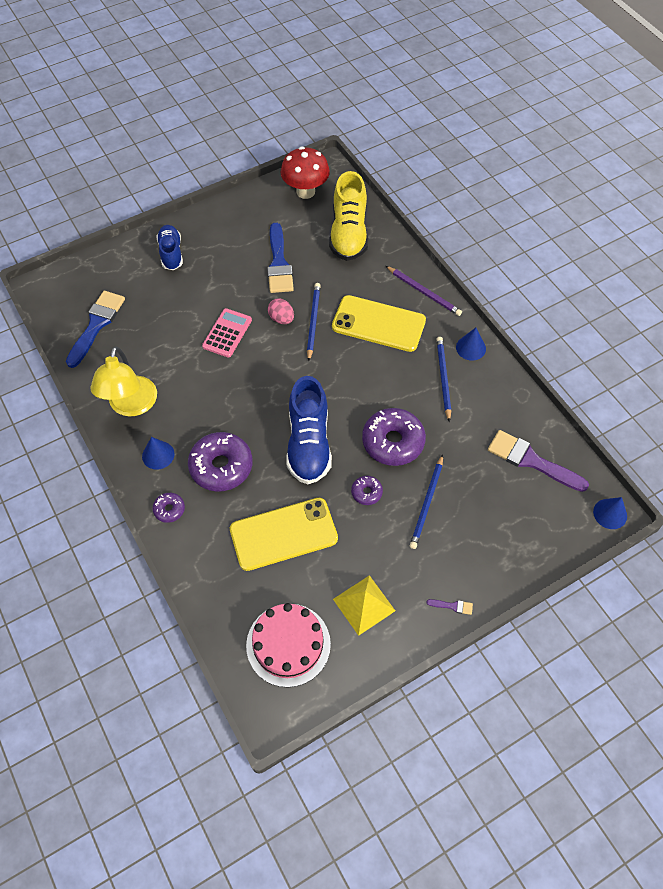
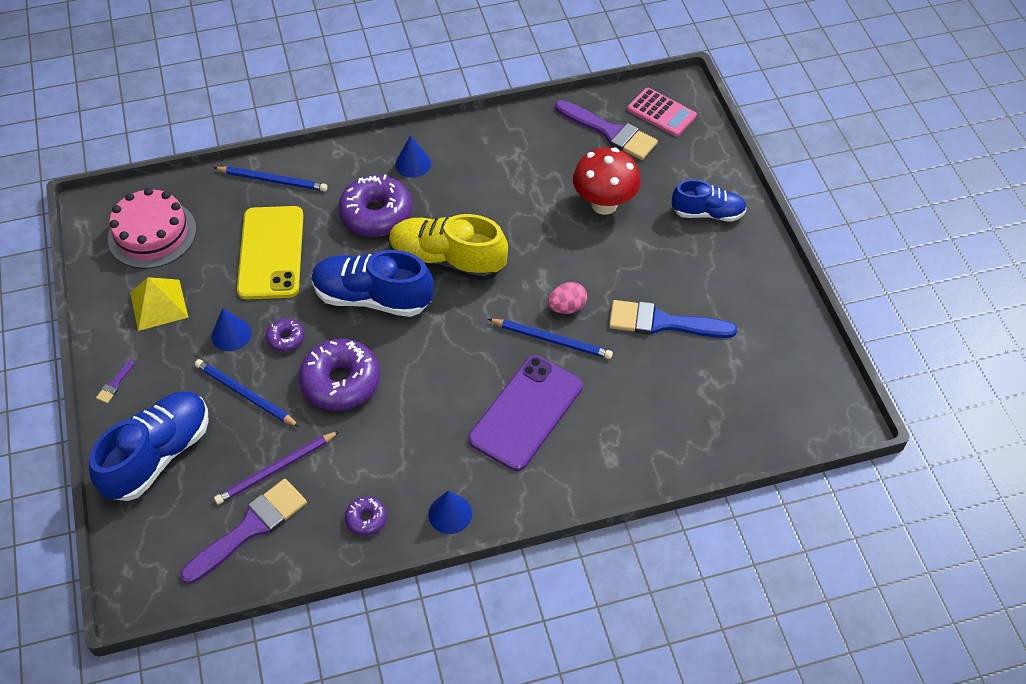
camera: 105 degrees right, 5 degrees down
(96, 325) = (609, 132): blue brush -> purple brush
(131, 406) = (485, 149): yellow lamp -> none
(169, 509) = (343, 164): purple donut -> purple donut (366, 519)
(227, 333) = (560, 249): pink calculator -> pink calculator (661, 113)
(305, 192) = (797, 382): red mushroom -> red mushroom (604, 204)
(349, 234) = (700, 417): yellow shoe -> yellow shoe (447, 261)
(378, 324) = (526, 413): yellow phone -> purple phone
(423, 292) = (566, 483): purple pencil -> purple pencil (276, 469)
(443, 378) = (412, 464): blue pencil -> blue pencil (272, 180)
(501, 545) = (158, 455): none -> blue shoe
(610, 513) = (137, 595): blue cone -> blue cone (231, 334)

